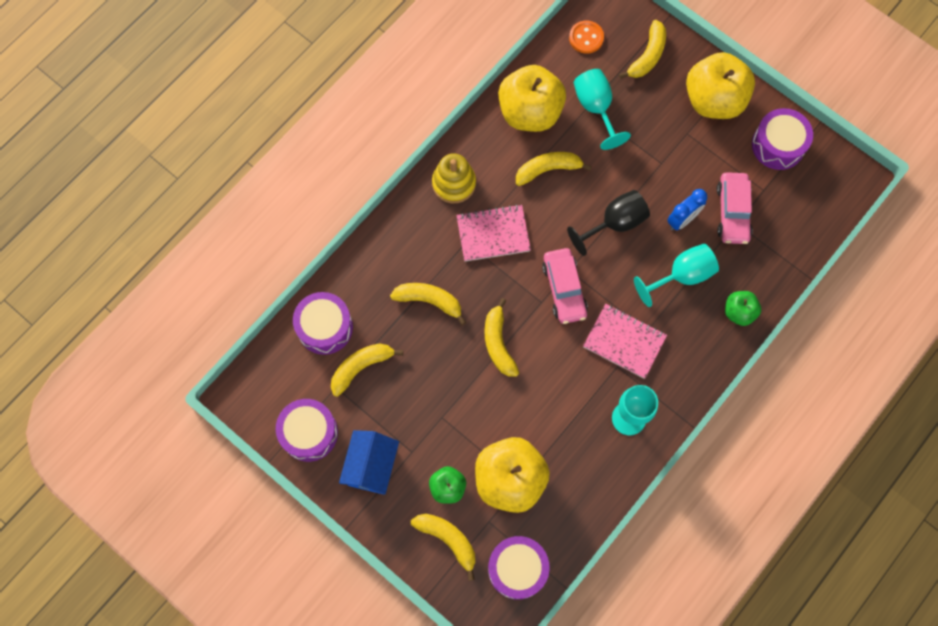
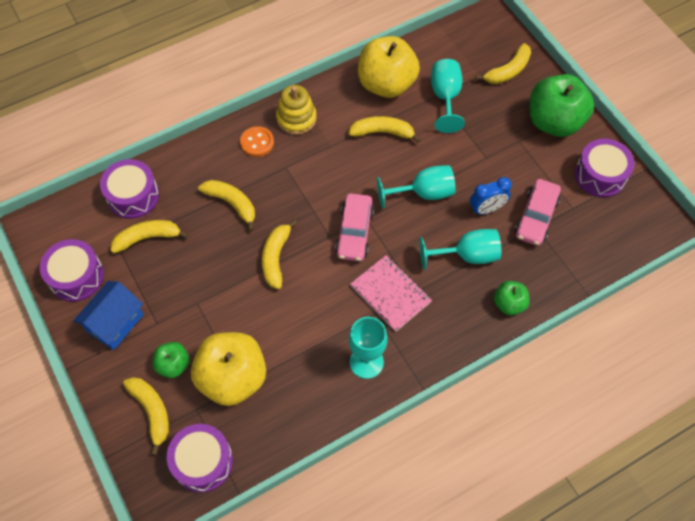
camera: 20 degrees right, 10 degrees down
(493, 234) = (312, 168): pink notebook -> none
(586, 38) = (459, 42): orange button -> orange button (257, 142)
(615, 223) = (423, 193): black goblet -> turquoise goblet
(714, 100) = (554, 122): yellow apple -> green apple

